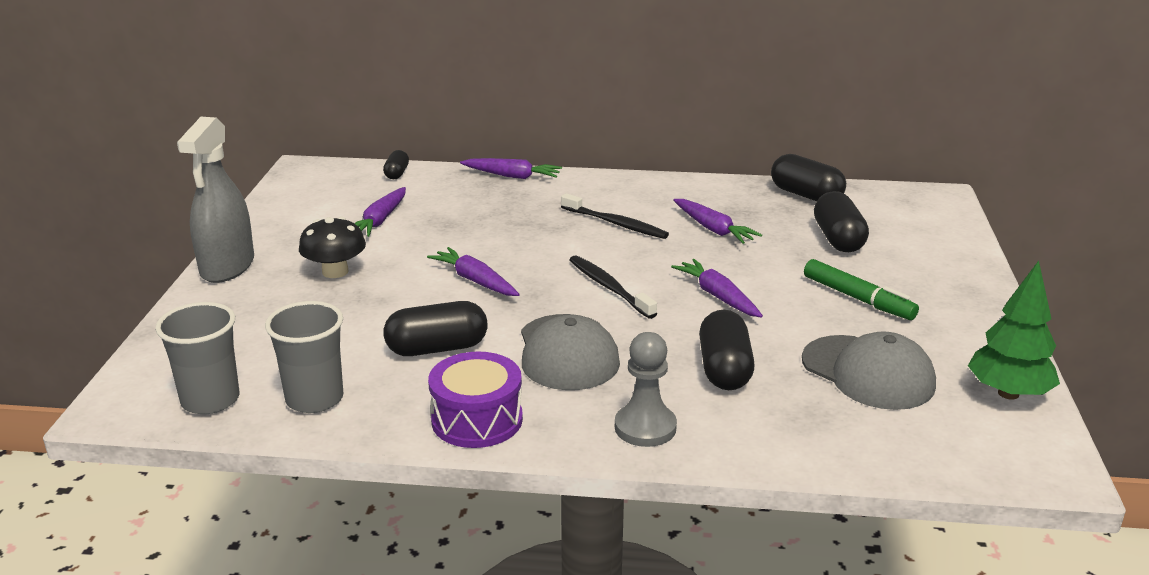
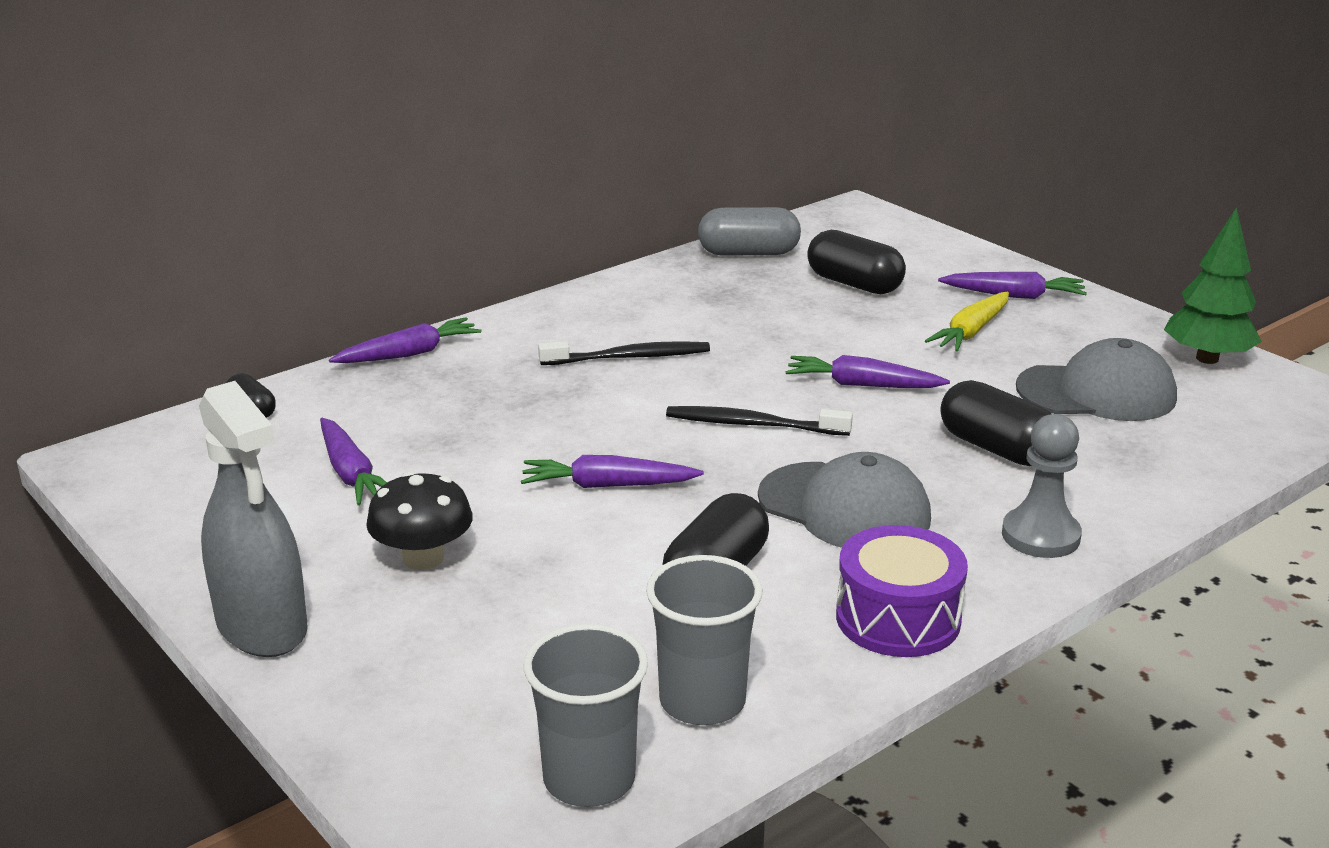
camera: 45 degrees left, 0 degrees up
(713, 229) = (732, 322): purple carrot -> purple carrot (1014, 295)
(806, 195) = (748, 253): black capsule -> grey capsule
(858, 299) = (971, 332): green marker -> yellow carrot

